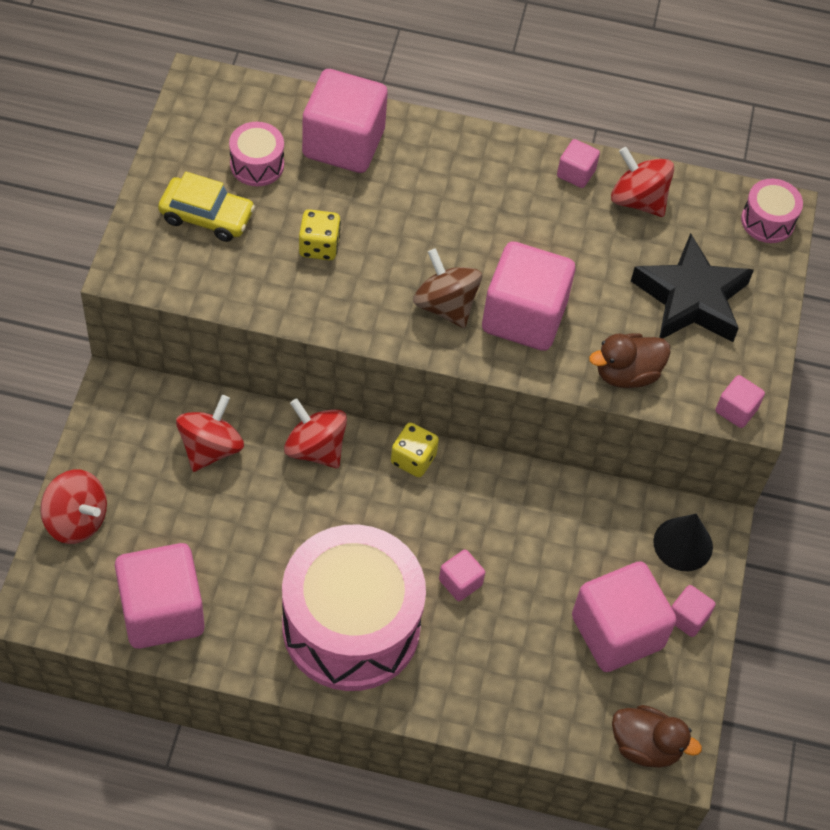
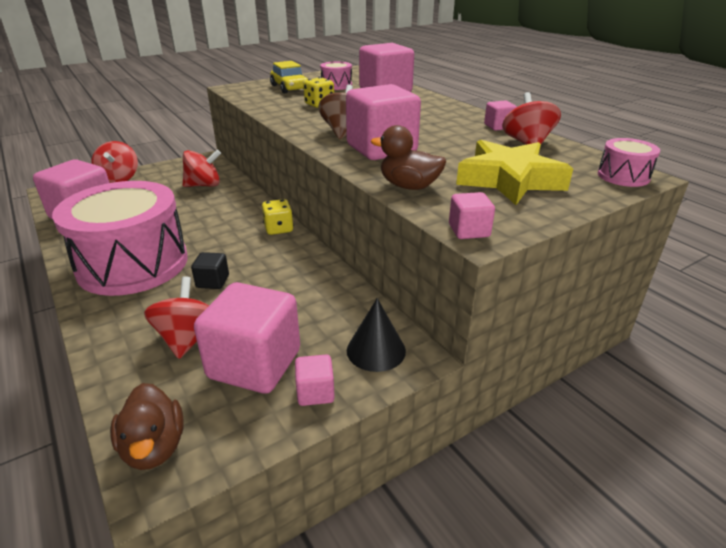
camera: 50 degrees right, 25 degrees down
(315, 448) = (243, 205): red spinning top -> red spinning top (188, 338)
(460, 582) = (213, 281): pink cube -> black cube
(691, 298) = (509, 180): black star -> yellow star

